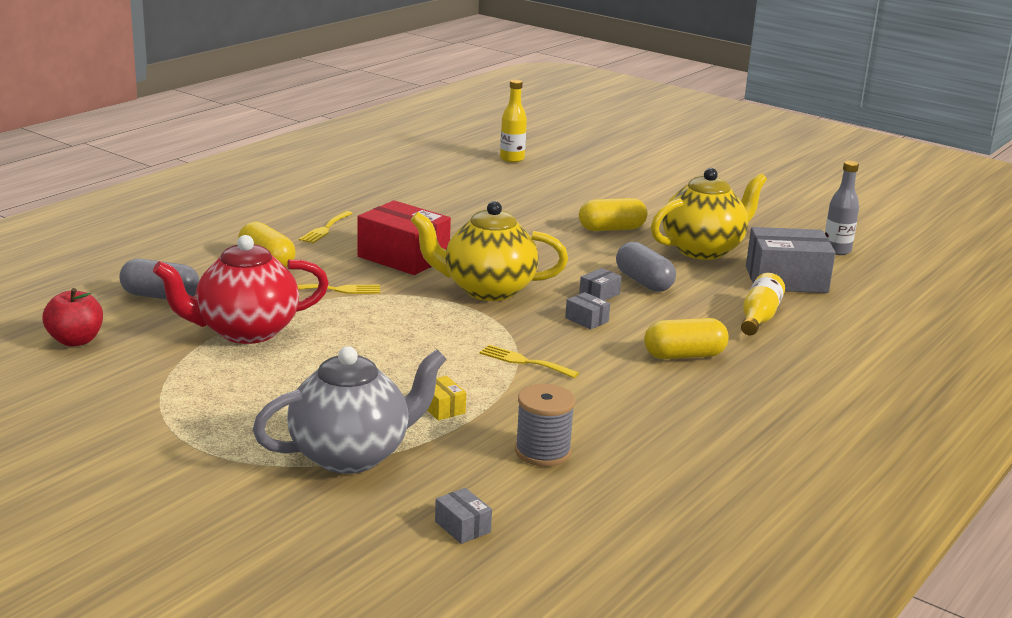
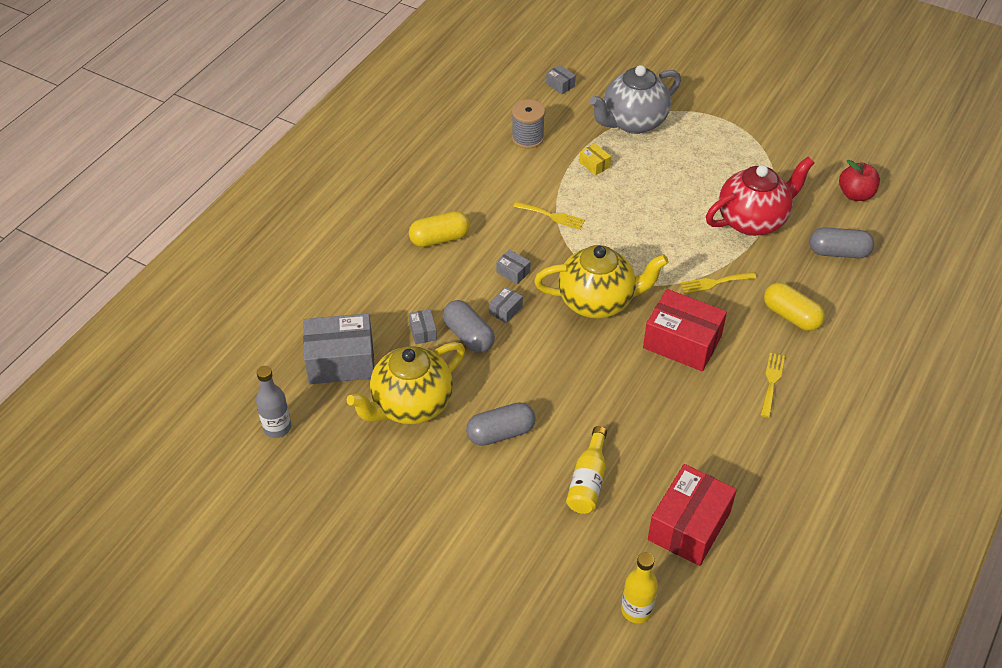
camera: 175 degrees right, 25 degrees up
(453, 180) = (689, 526): none -> red box
(611, 229) = (501, 433): yellow capsule -> grey capsule
(697, 289) = (423, 332): none -> grey box
(759, 318) = (376, 296): yellow bottle -> yellow bottle (588, 481)

